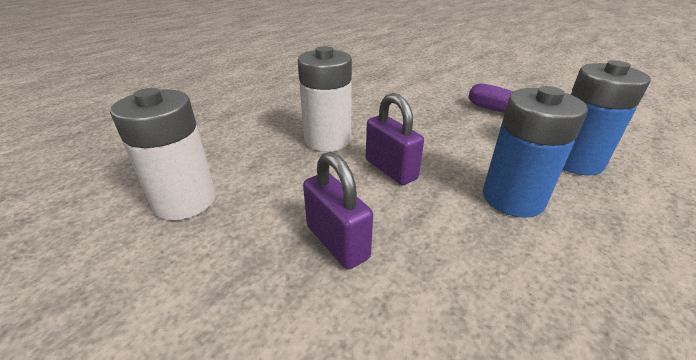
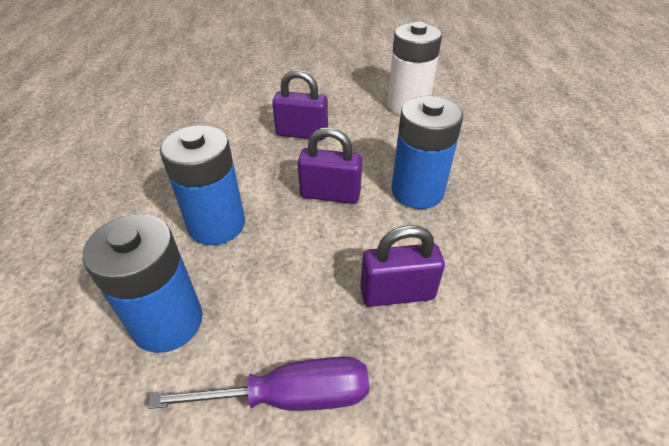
camera: 135 degrees right, 10 degrees up
(327, 140) = (417, 191): white battery -> blue battery
(416, 115) = (397, 293): none -> purple padlock

